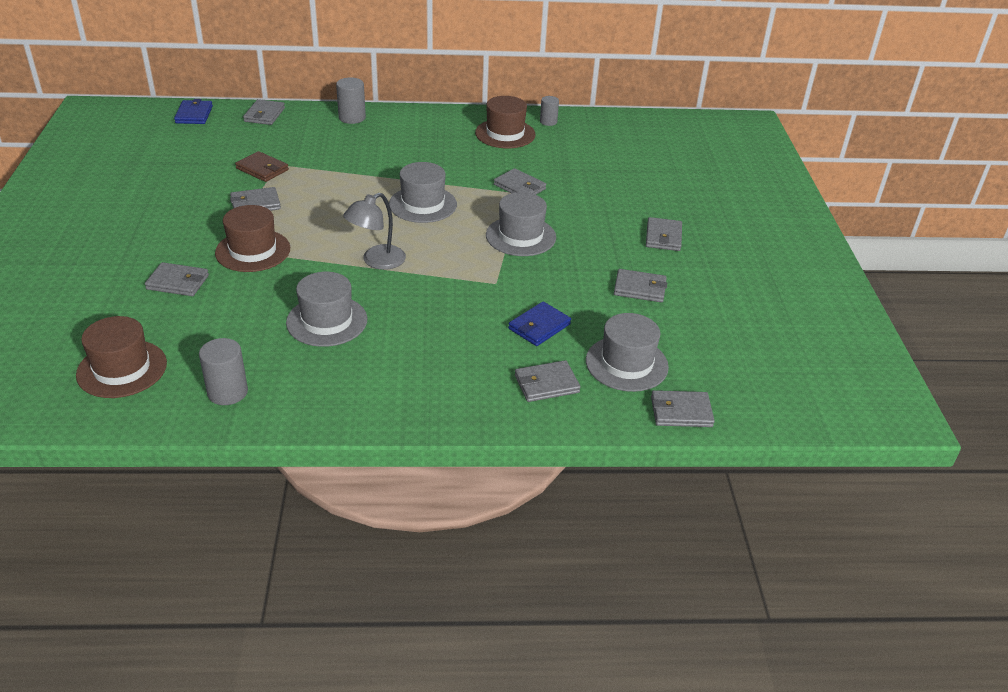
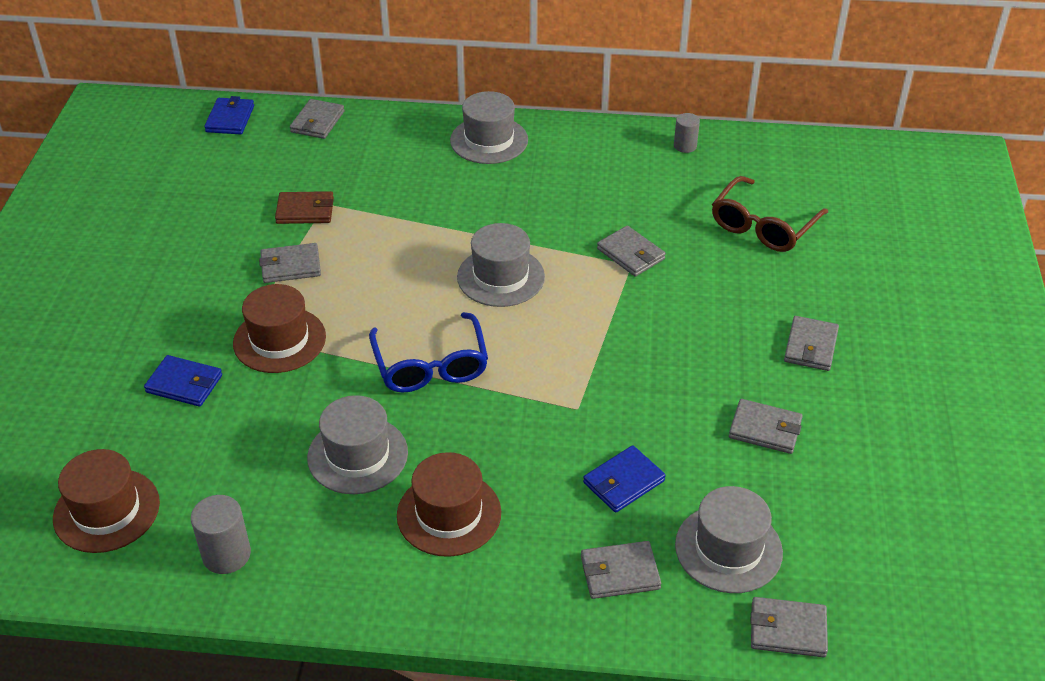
camera: 10 degrees right, 5 degrees up
(178, 282) = (184, 384): grey wallet -> blue wallet
(262, 169) = (305, 210): brown wallet -> brown wallet turned 45 degrees counterclockwise
(352, 118) = (428, 130): grey cylinder -> none
(376, 261) = (430, 365): grey lamp -> blue glasses
(505, 134) = (624, 164): brown hat -> brown hat (449, 514)
(520, 236) = (620, 335): grey hat -> grey hat (489, 140)
(614, 167) = (763, 226): none -> brown glasses

